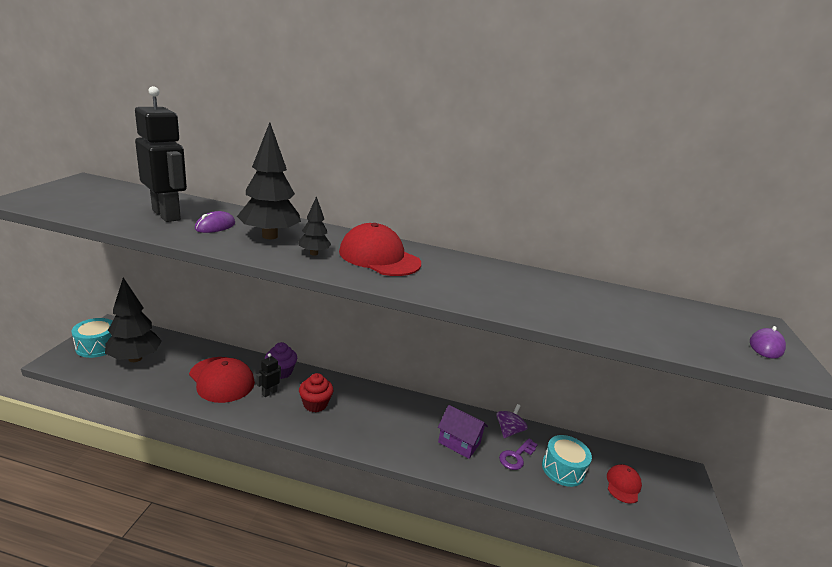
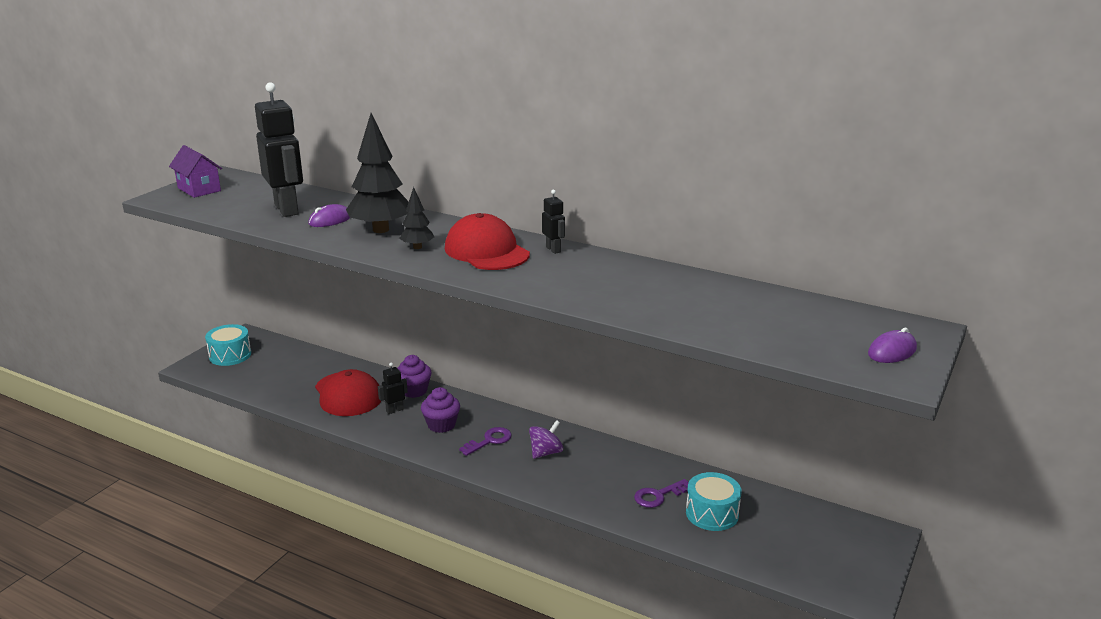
camera: 20 degrees right, 0 degrees up
(135, 358) = (265, 368): black tree -> none
(315, 404) = (441, 425): red cupcake -> purple cupcake
(361, 416) = (489, 441): none -> purple key
(435, 256) = (553, 249): none -> black robot
(459, 443) = (594, 476): purple house -> purple house (199, 189)
(508, 431) = (664, 470): purple spinning top -> purple spinning top (546, 452)
(623, 485) = (783, 537): red cap -> none

